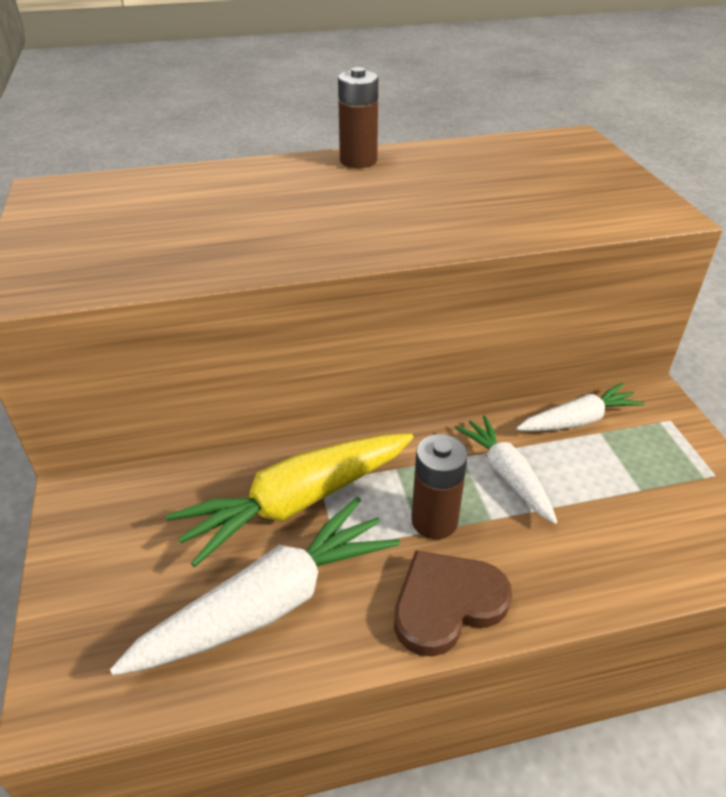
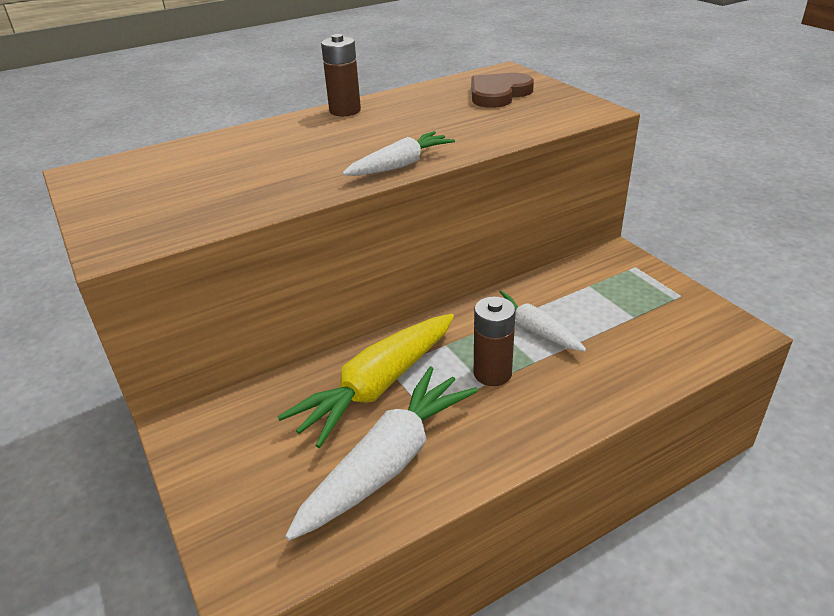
camera: 15 degrees left, 5 degrees down
(447, 604) = (527, 426): brown heart -> brown heart (498, 94)
(578, 420) = (569, 281): white carrot -> white carrot (400, 165)

